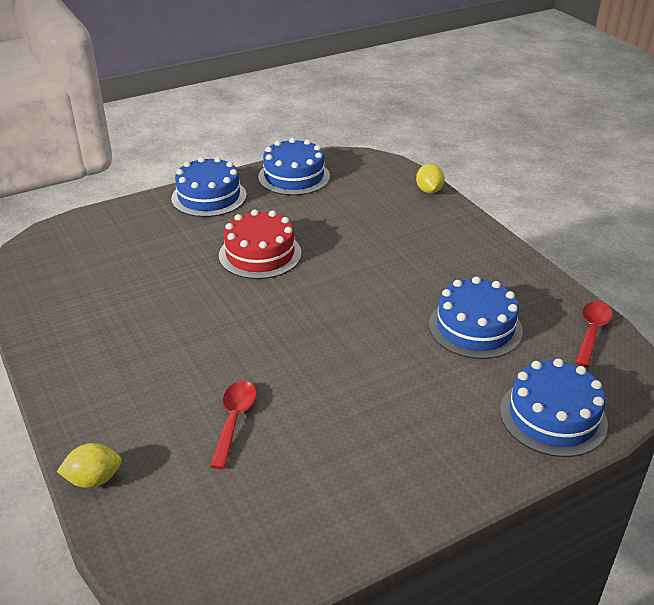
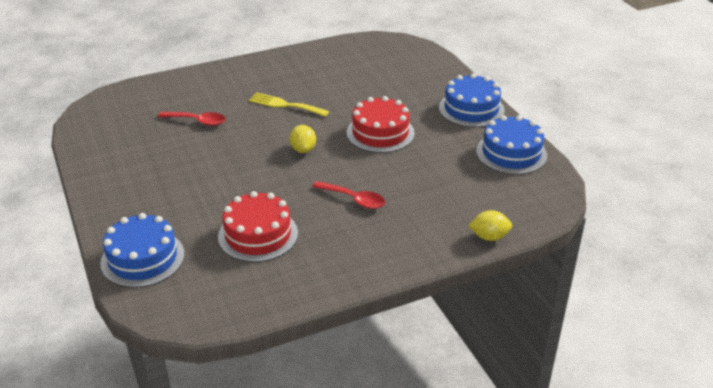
camera: 95 degrees right, 0 degrees up
(94, 479) = (171, 79): yellow lemon -> yellow lemon (303, 149)
(191, 335) = (285, 105): none -> yellow fork
(475, 327) = (258, 235): blue cake -> red cake
(592, 331) = (232, 305): red spoon -> red spoon (354, 199)

